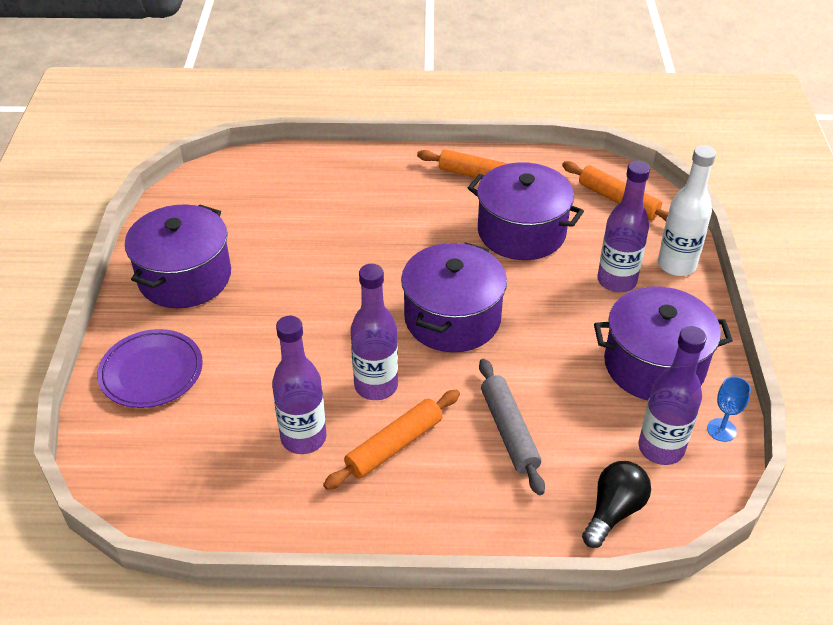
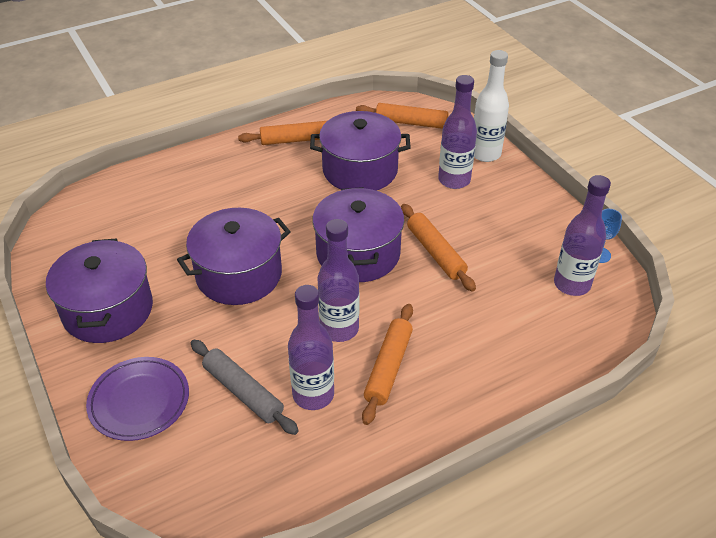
camera: 30 degrees left, 0 degrees up
(509, 431) = (463, 318): grey rolling pin -> grey rolling pin (243, 392)
(534, 350) = (435, 252): none -> orange rolling pin
(613, 511) = (575, 342): black light bulb -> none
(654, 365) = (523, 229): purple pot -> purple pot (239, 274)

